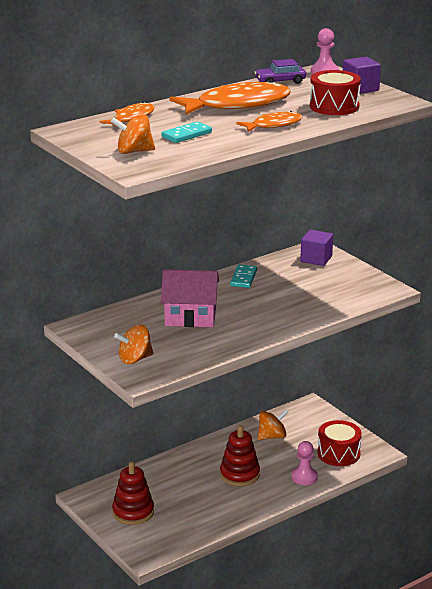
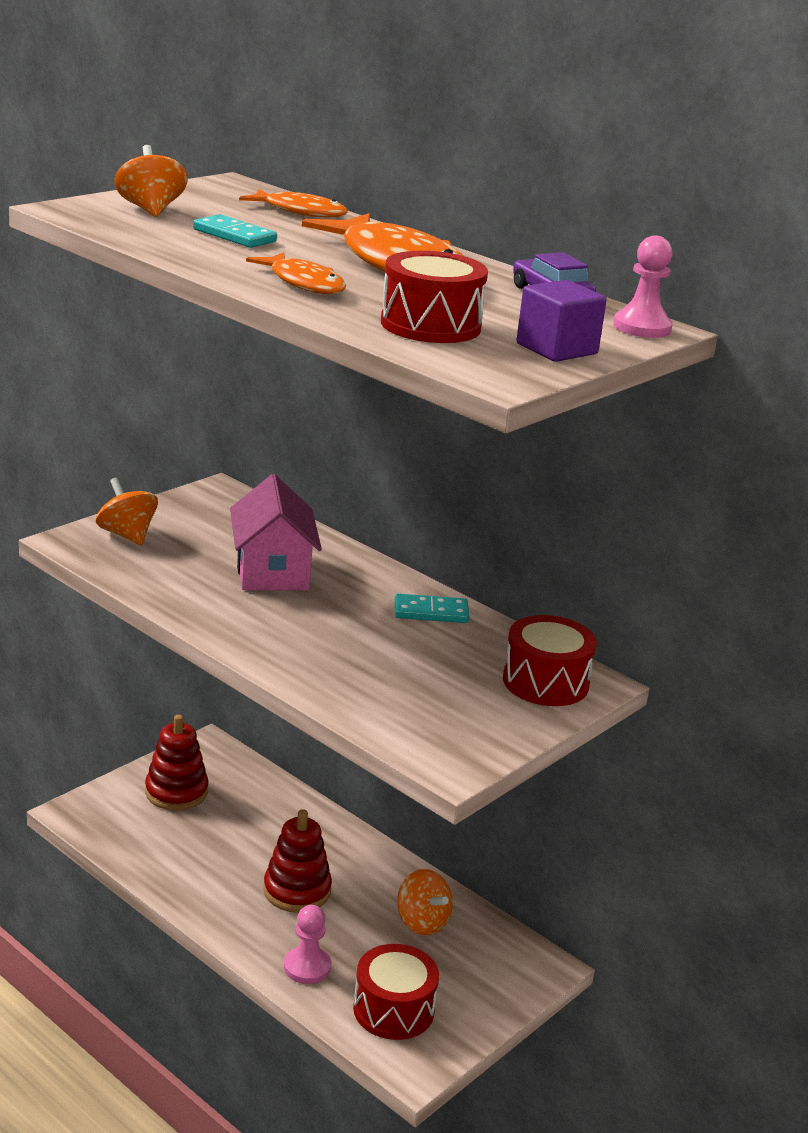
camera: 75 degrees right, 0 degrees up
(316, 259) = (545, 682): purple cube -> red drum

